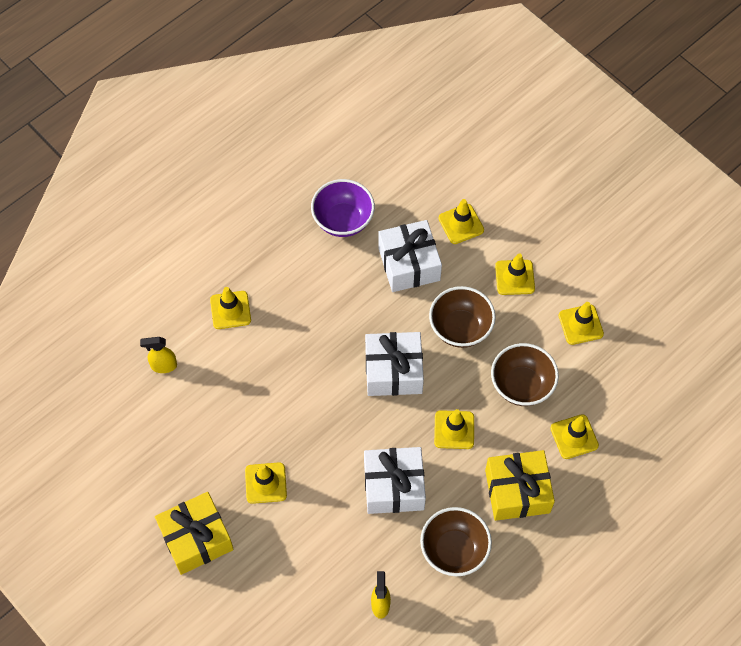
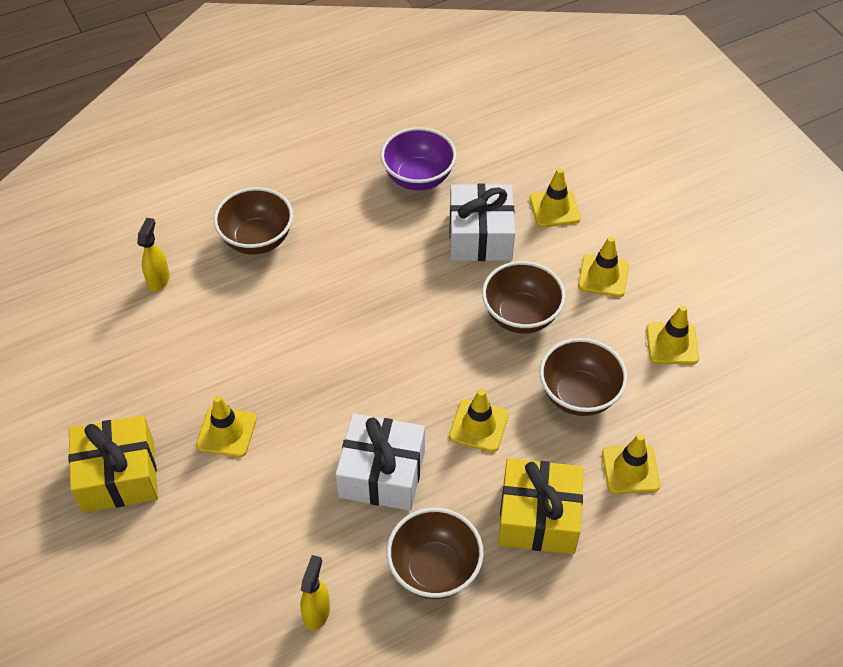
camera: 15 degrees right, 10 degrees down
(163, 366) = (159, 280): yellow spray bottle -> yellow spray bottle turned 90 degrees clockwise
(230, 310) = (257, 239): yellow traffic cone -> brown bowl
(393, 371) = (425, 344): white gift -> none

